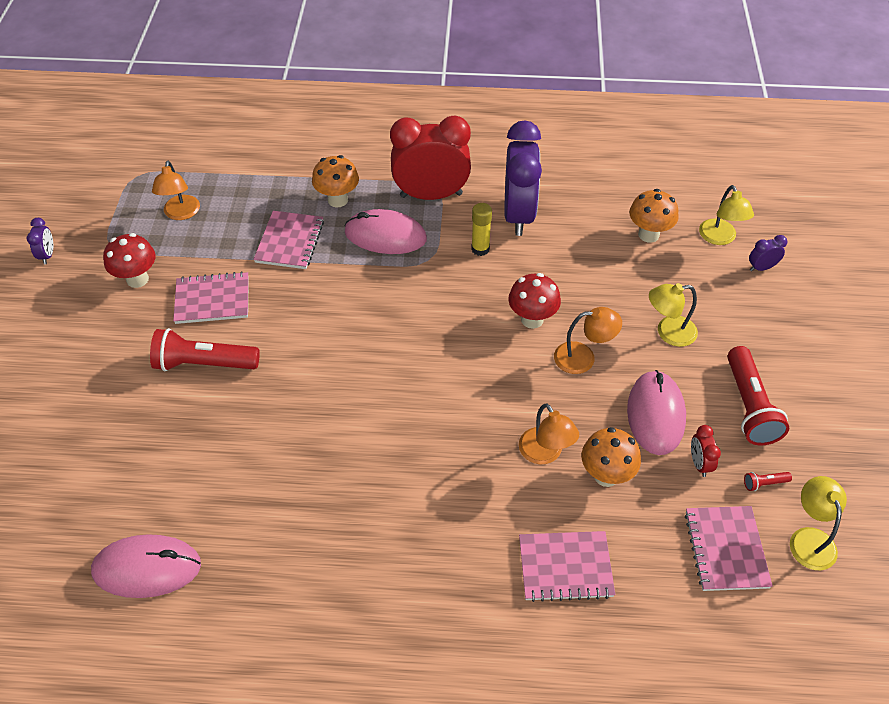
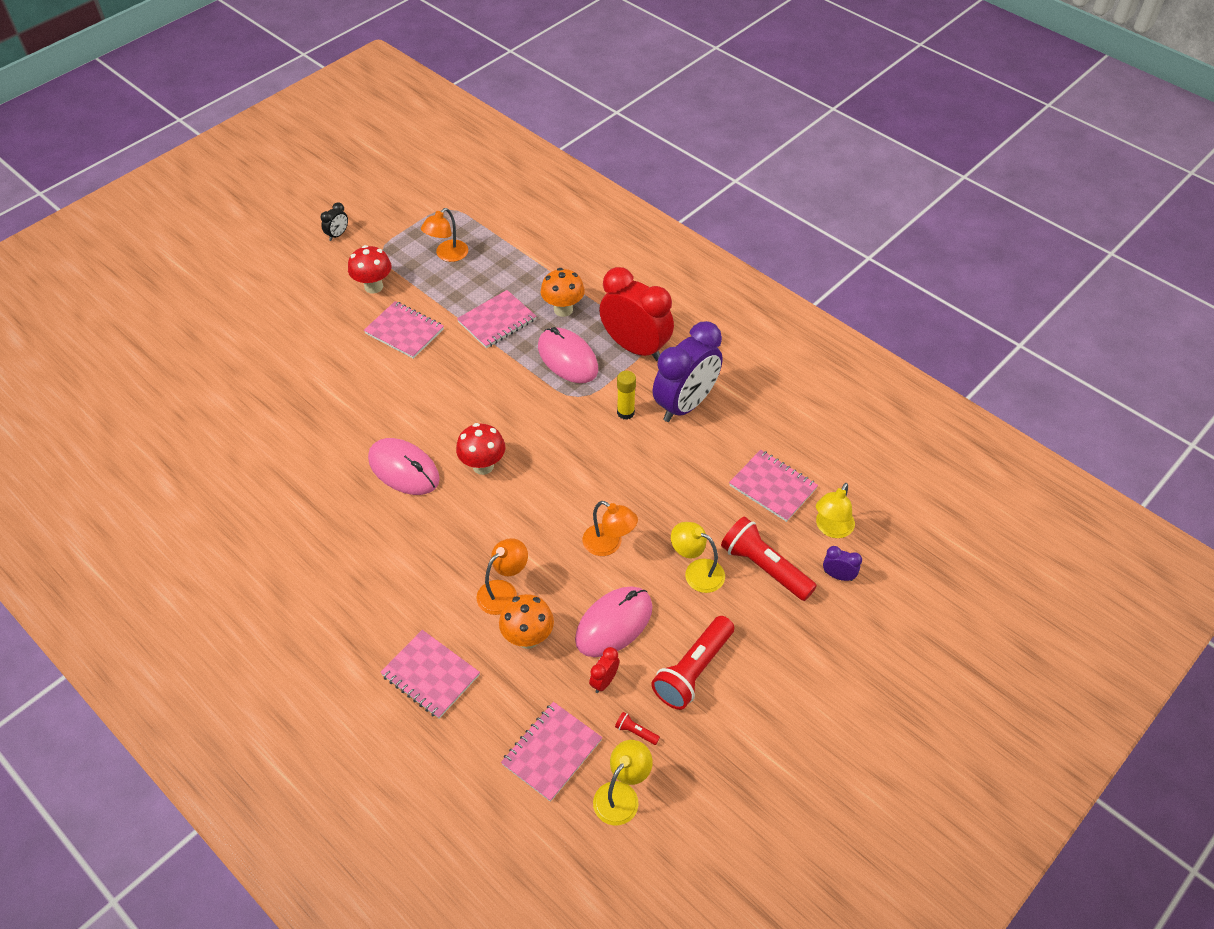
camera: 40 degrees right, 0 degrees up
(47, 255) = (337, 235): purple clock -> black clock
(147, 568) = (195, 482): pink mouse -> pink mouse (404, 469)
(204, 363) = (355, 373): red flashlight -> red flashlight (764, 567)
(532, 319) = (604, 491): red mushroom -> red mushroom (483, 466)
(545, 454) = (503, 591): orange lamp -> orange lamp turned 150 degrees counterclockwise
(648, 235) = (773, 487): orange mushroom -> pink notebook

